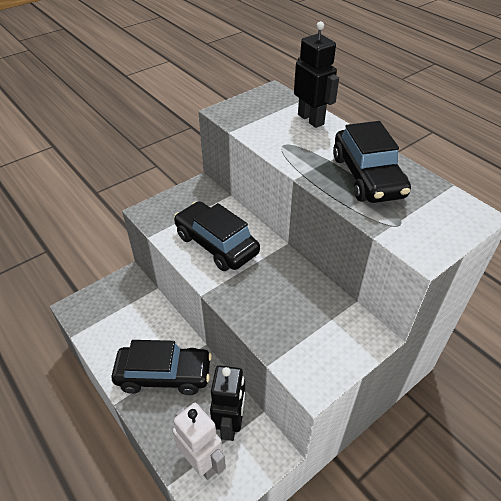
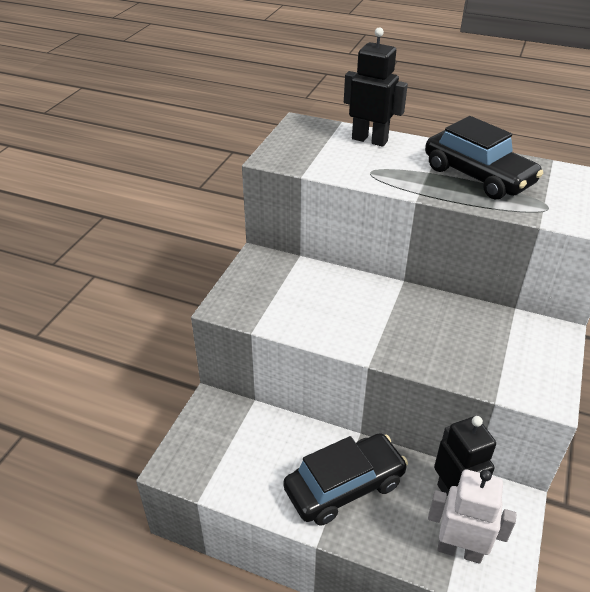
camera: 30 degrees left, 5 degrees down
(216, 244) = (334, 310): black car -> none

